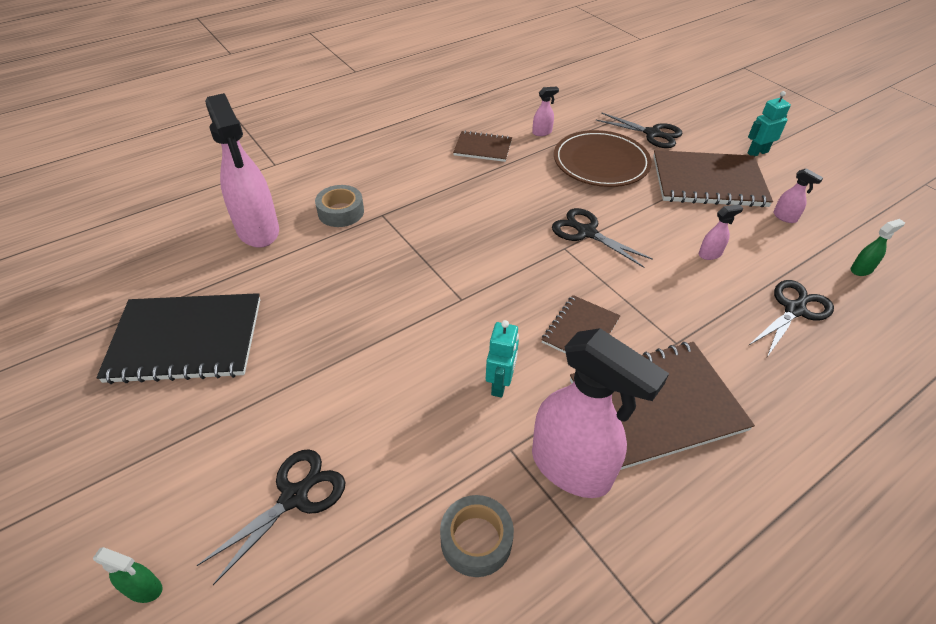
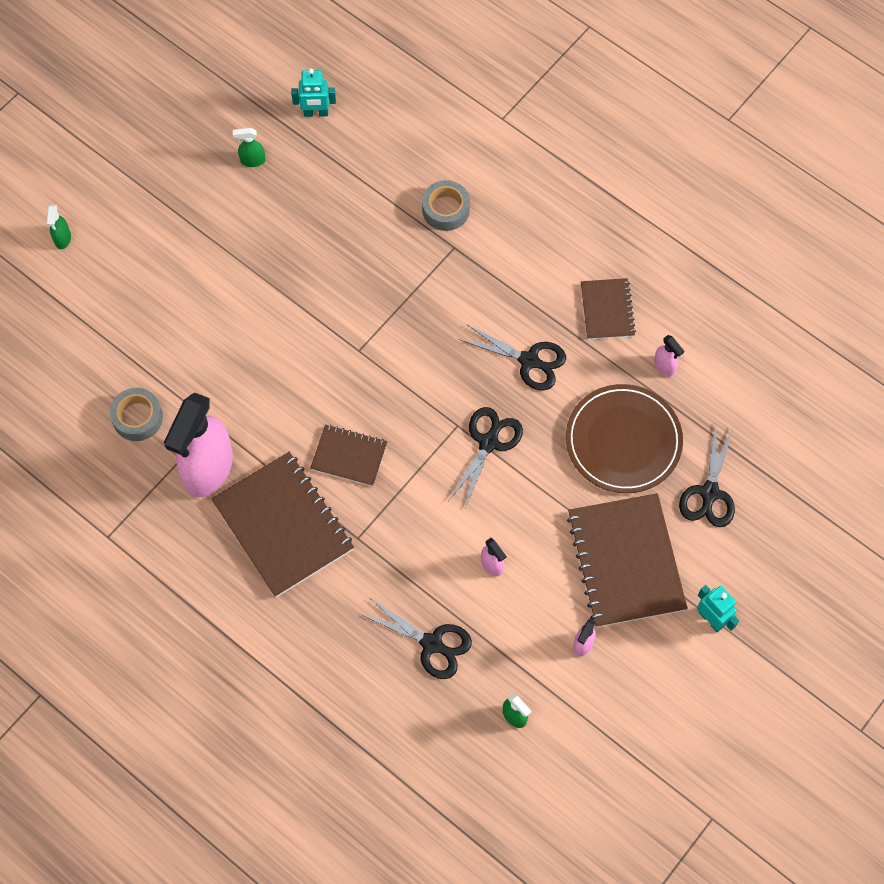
camera: 75 degrees right, 20 degrees up
(186, 340) = (252, 161): black notebook -> green spray bottle
(258, 231) = (395, 151): pink spray bottle -> none
(295, 496) = (141, 295): black scissors -> black scissors (530, 361)
(500, 384) = (272, 404): turquoise robot -> turquoise robot (316, 113)

